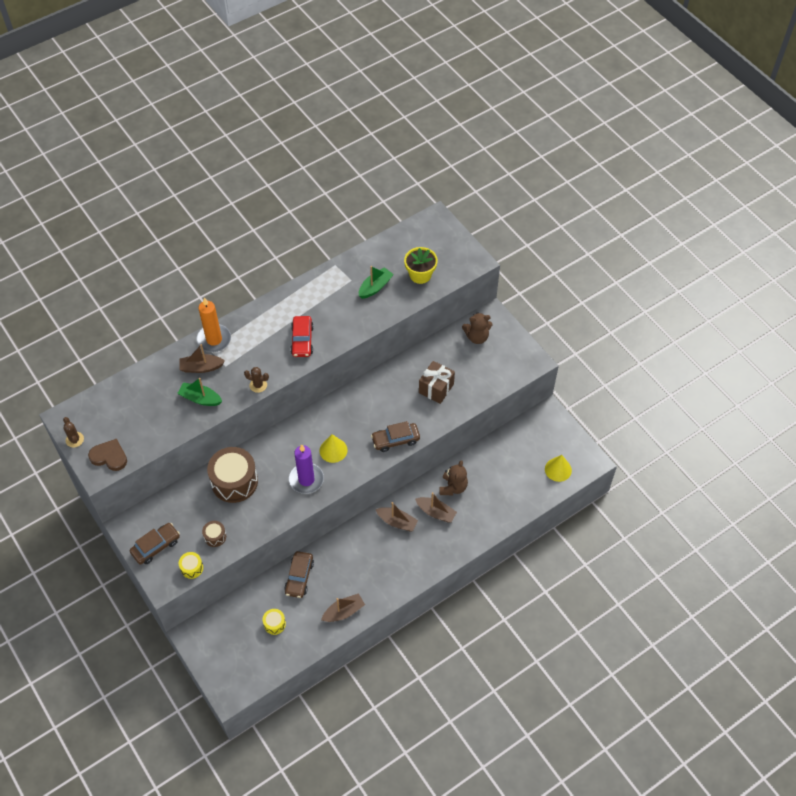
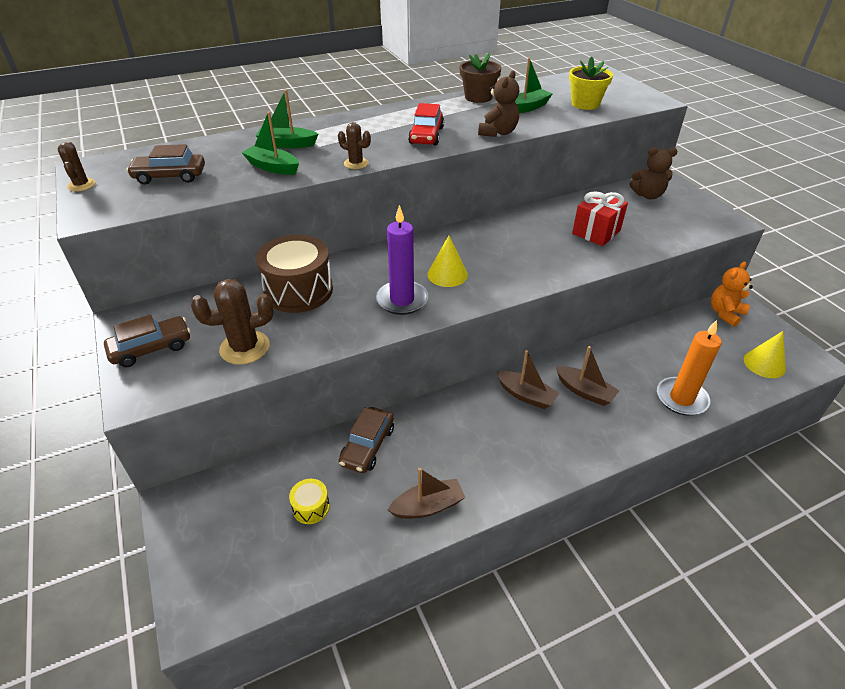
camera: 10 degrees right, 15 degrees down
(109, 456) = (116, 204): brown heart -> none
(192, 568) = (191, 382): yellow drum -> none
(201, 367) = (287, 144): brown boat -> green boat
(214, 339) = (314, 126): orange candle -> orange candle (681, 398)
(215, 536) = (245, 348): brown drum -> brown cactus
(335, 275) = (478, 97): none -> brown flower pot
(395, 440) = (538, 274): brown car -> brown car (170, 176)
(436, 388) = (596, 232): brown gift -> red gift
(453, 487) = (610, 365): brown teddy bear -> brown teddy bear (498, 132)
(538, 425) = (725, 313): none -> orange teddy bear

